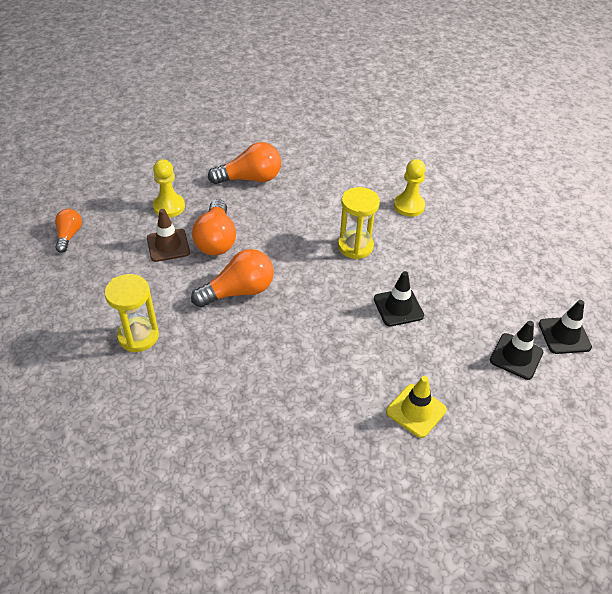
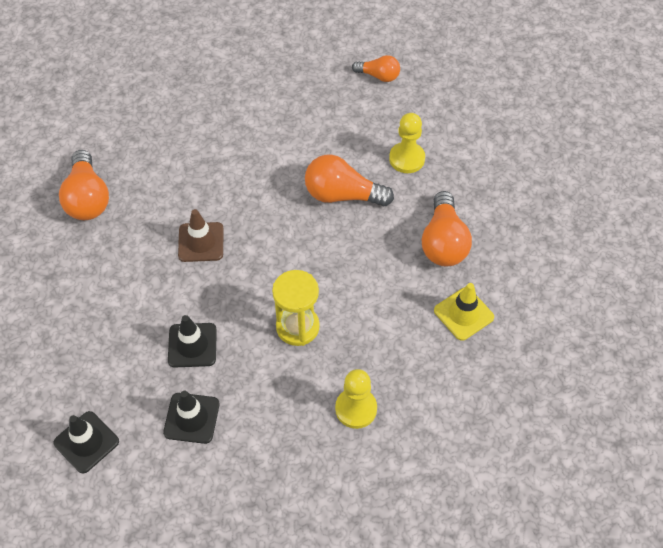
camera: 105 degrees right, 10 degrees up
(138, 336) = (228, 121): yellow hourglass -> none
(168, 245) = (344, 153): brown traffic cone -> brown traffic cone (201, 242)
(238, 291) = (260, 204): orange light bulb -> orange light bulb (87, 198)
(416, 411) = (62, 322): yellow traffic cone -> yellow traffic cone (463, 314)
(564, 335) = (93, 509): black traffic cone -> black traffic cone (191, 418)

